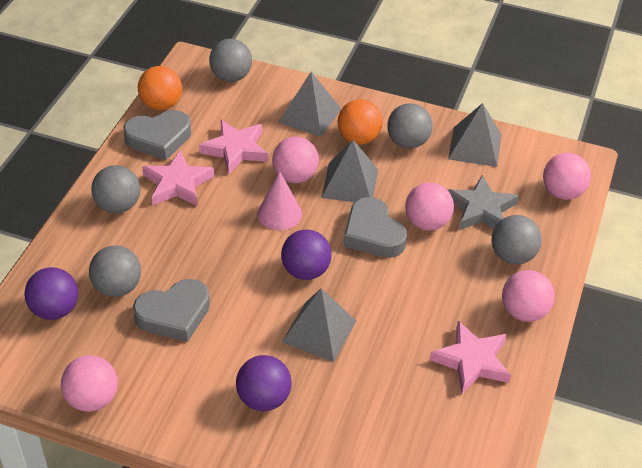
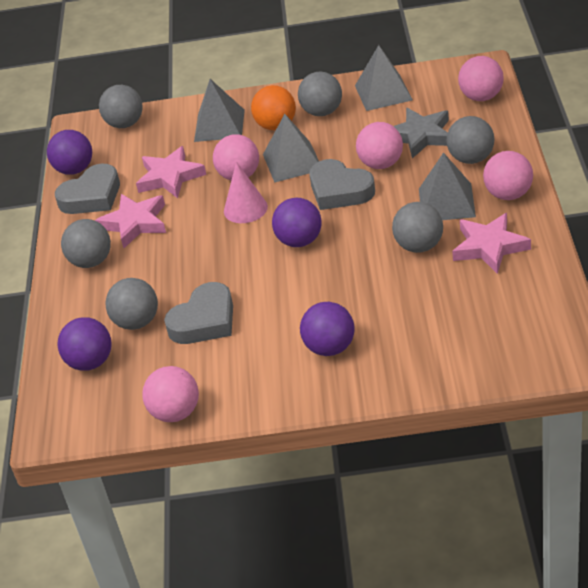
camera: 15 degrees left, 5 degrees down
(161, 104) = (75, 170): orange ball -> purple ball
(319, 331) = (343, 279): grey pyramid -> grey pyramid (446, 202)
(408, 328) = (419, 246): none -> grey ball

